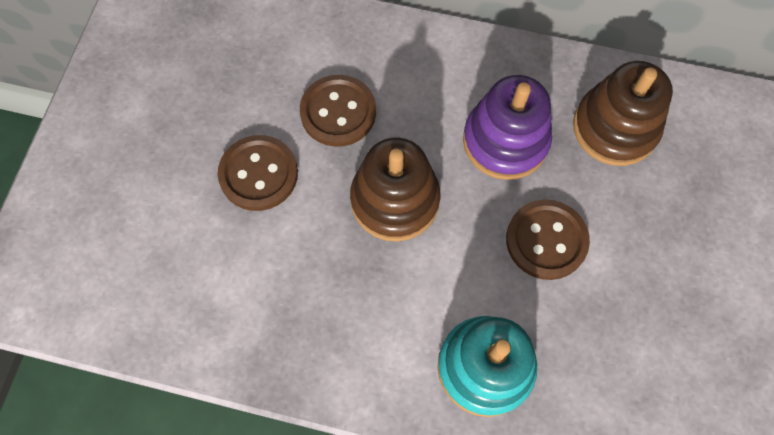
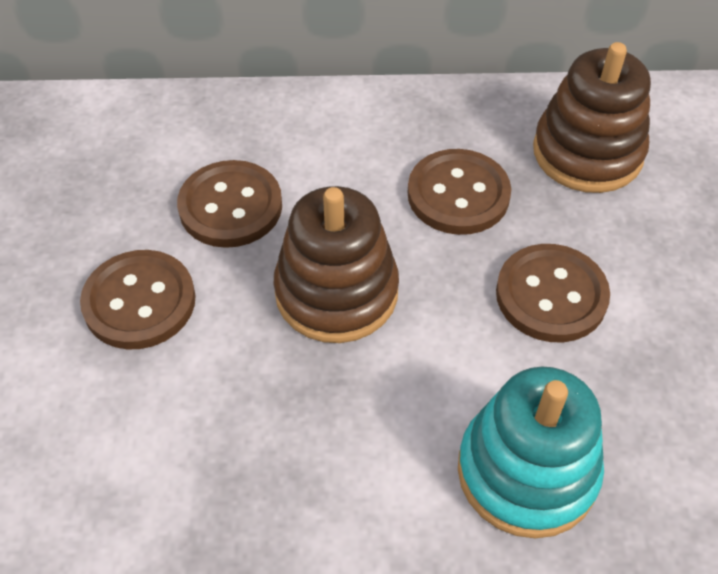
camera: 15 degrees left, 15 degrees down
(505, 141) = (458, 194): purple stacking toy -> brown button

